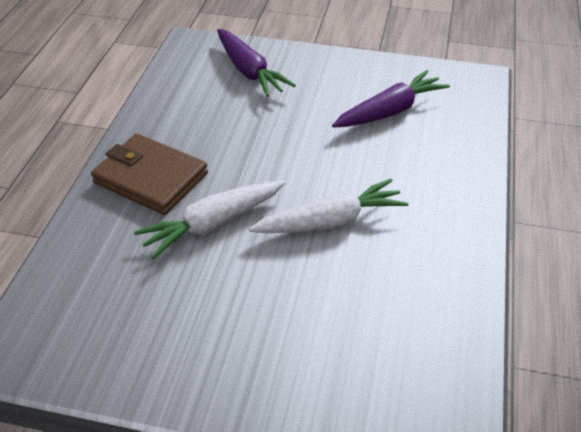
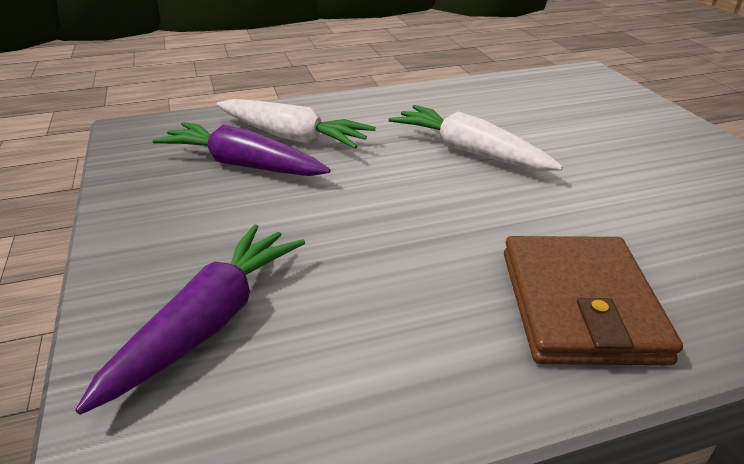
camera: 120 degrees left, 10 degrees down
(213, 224) = (573, 216): white carrot -> white carrot (292, 137)

